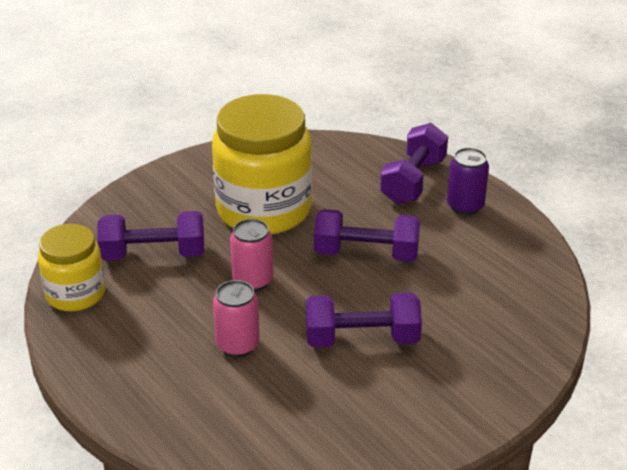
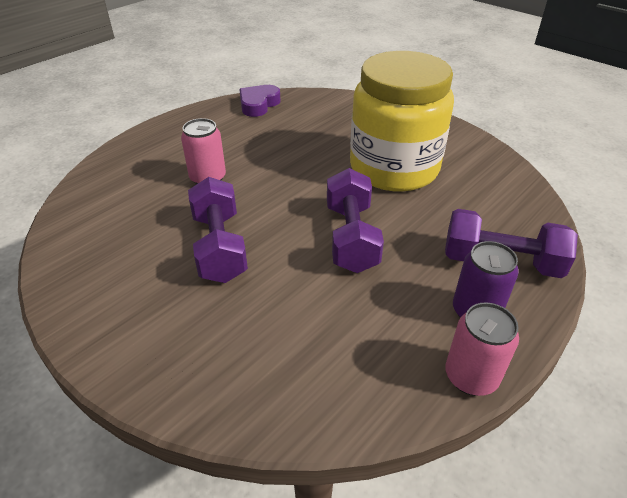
camera: 80 degrees right, 5 degrees up
(75, 294) = (258, 104): yellow jar -> purple heart
(153, 254) = (312, 126): purple dumbbell -> none
(253, 281) = (291, 175): pink can -> pink can (471, 376)

